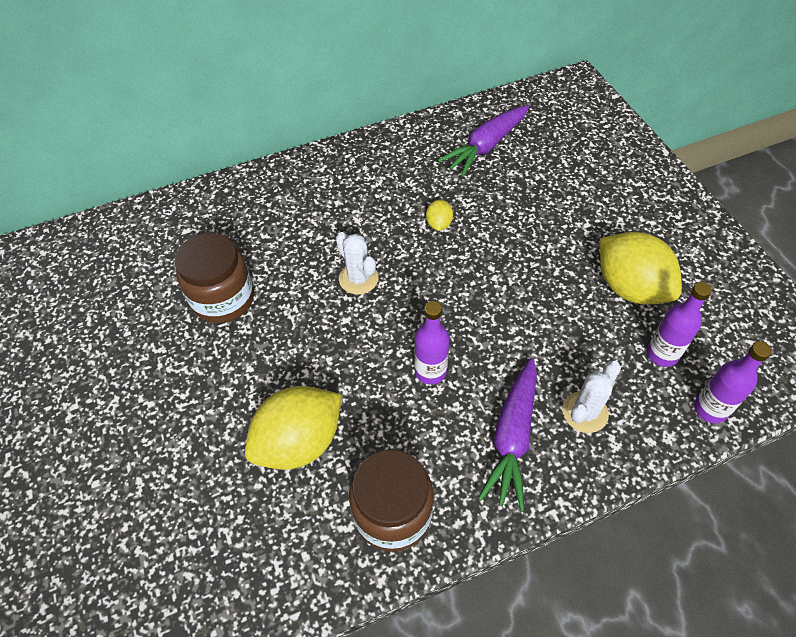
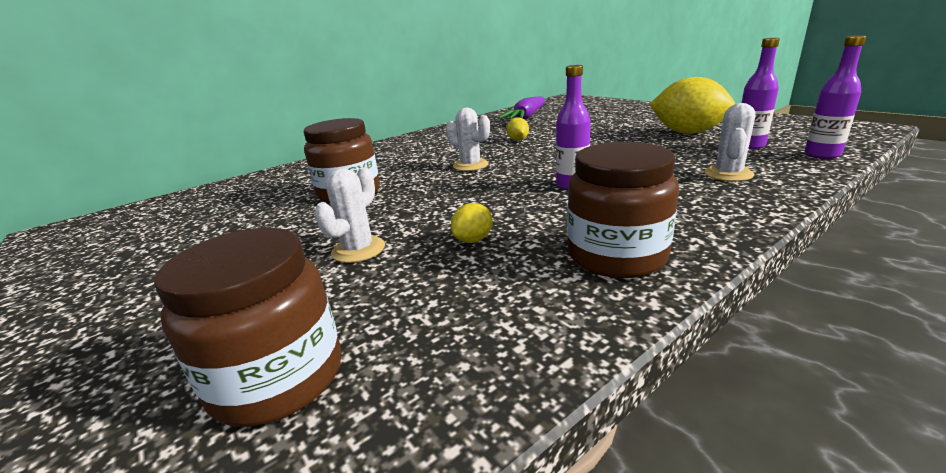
camera: 15 degrees left, 30 degrees down
(128, 563) = (278, 378): none -> brown jar
(207, 420) = (358, 250): none -> white cactus
(299, 442) = (473, 240): yellow lemon -> yellow lemon, size x0.45
(512, 437) = (683, 195): purple carrot -> none

